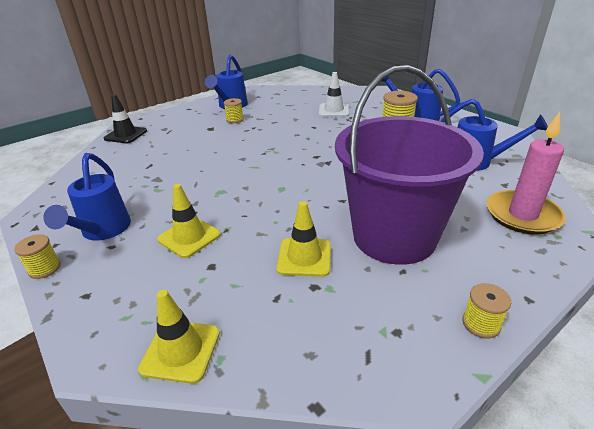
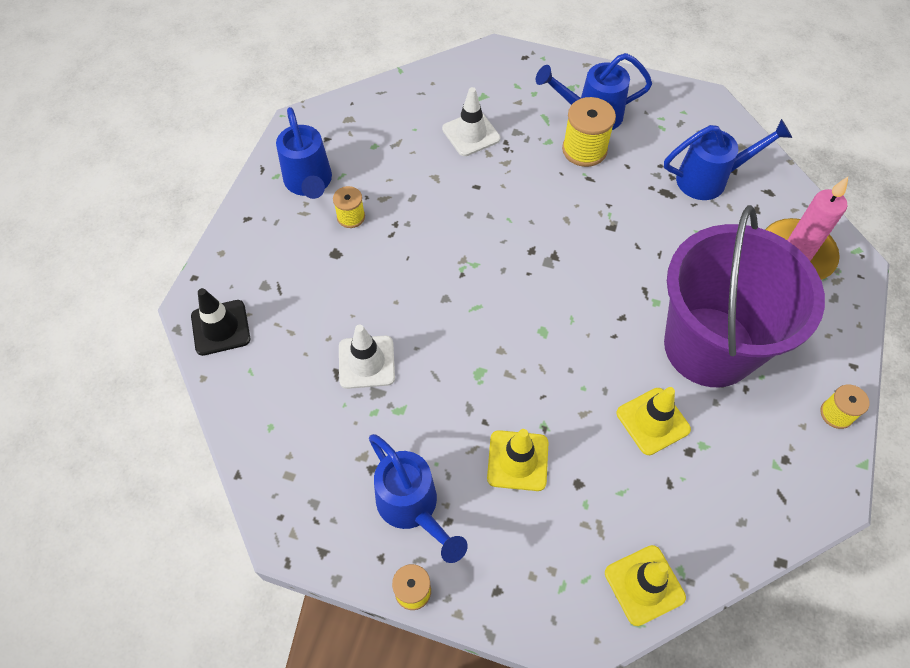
camera: 35 degrees left, 25 degrees up
(169, 167) = (366, 362): none -> white traffic cone

